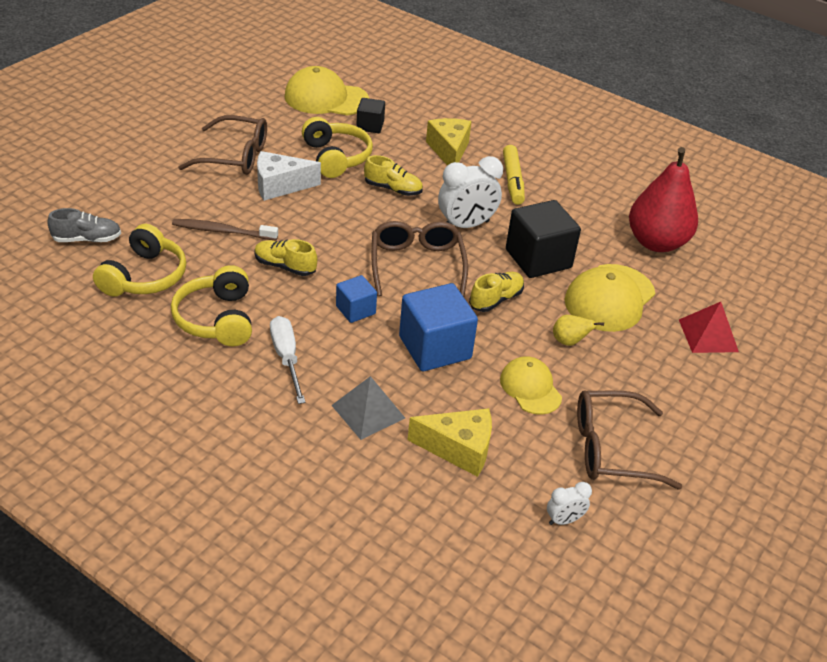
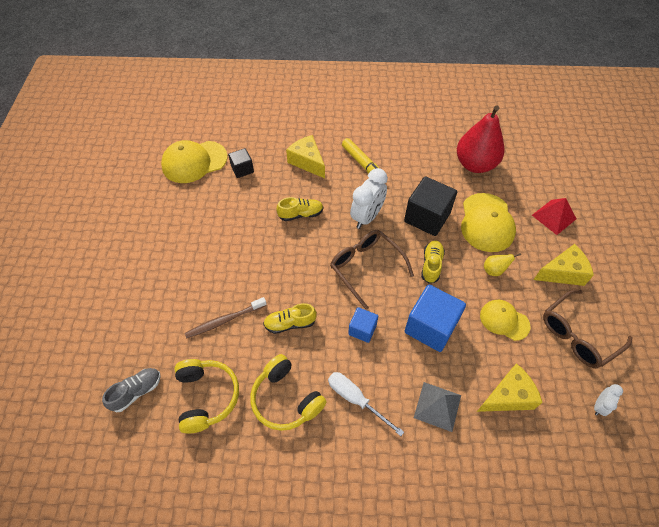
camera: 30 degrees left, 15 degrees up
(235, 156) = (176, 249): brown glasses -> none
(280, 186) = (228, 256): white cheese -> none
(336, 157) = (244, 209): yellow headphones -> none
(658, 388) = (562, 273): none -> yellow cheese

